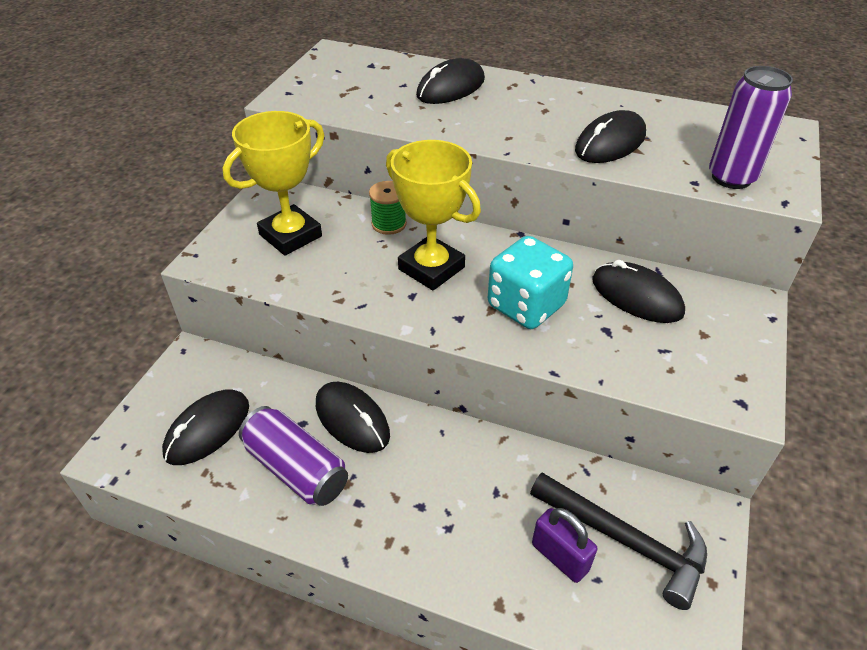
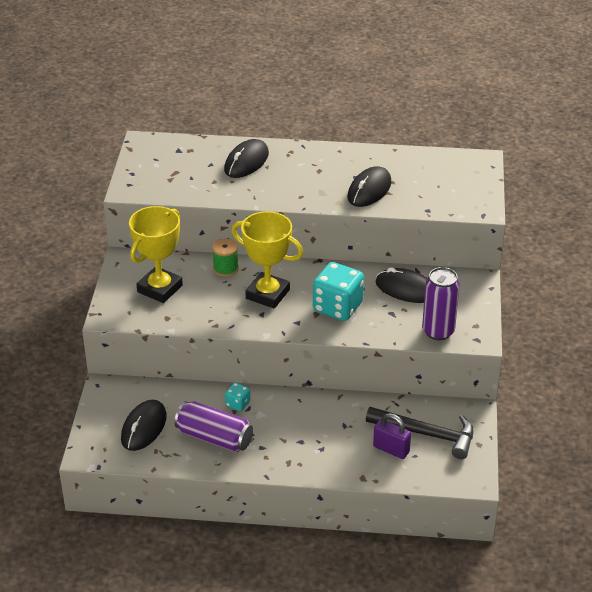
camera: 15 degrees left, 5 degrees down
(352, 419) = (238, 404): black mouse -> turquoise dice
(731, 178) = (449, 203): purple can -> purple can (438, 331)

